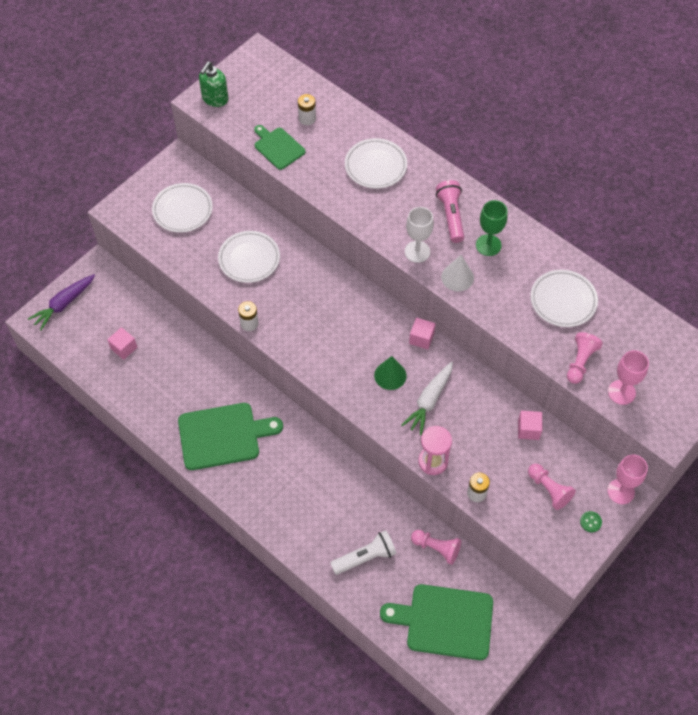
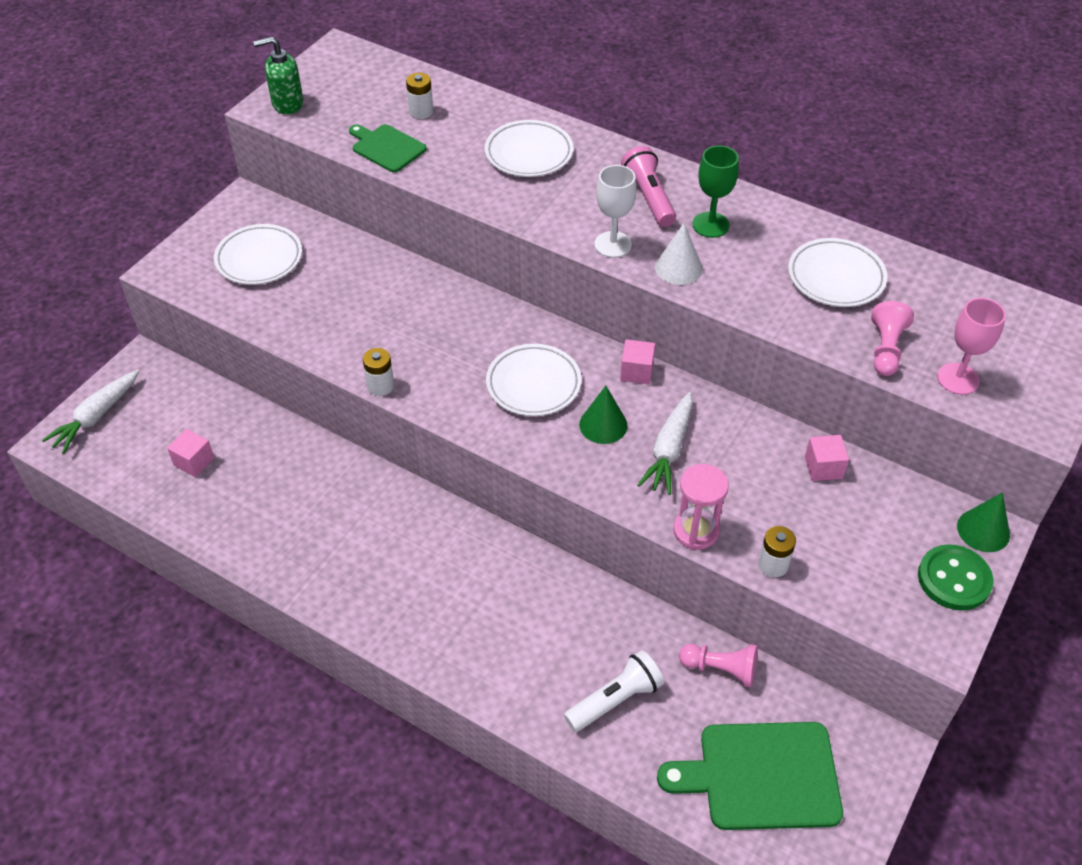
camera: 10 degrees left, 10 degrees down
(64, 304) = (96, 417): purple carrot -> white carrot
(215, 99) = (287, 104): green soap dispenser -> green soap dispenser turned 60 degrees clockwise
(223, 436) = (363, 559): green cutting board -> none
(249, 259) = (366, 306): white plate -> white plate (533, 384)
(549, 490) = (878, 544): pink pawn -> none
(590, 522) = (954, 579): green button -> green button, size x2.17
(621, 491) = (983, 530): pink goblet -> green cone

